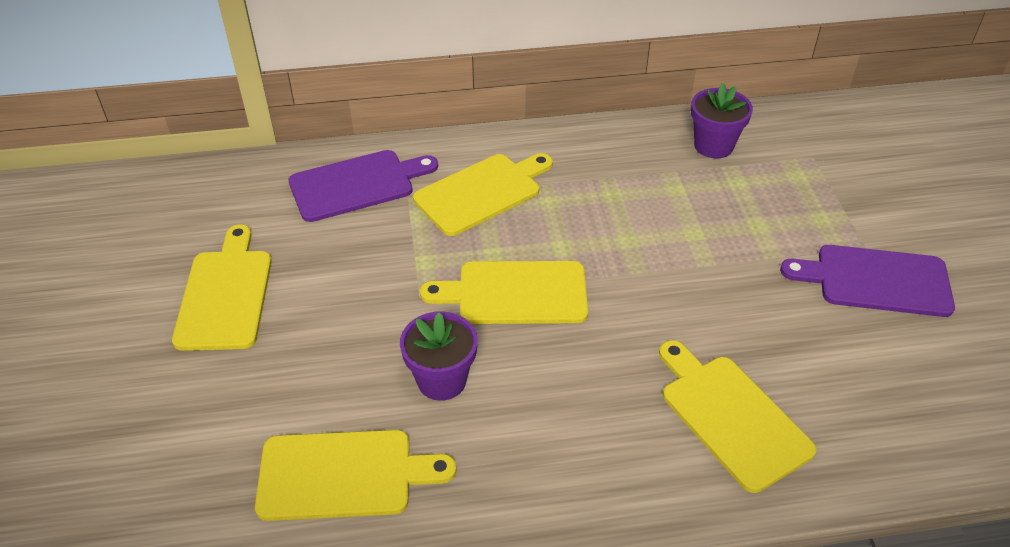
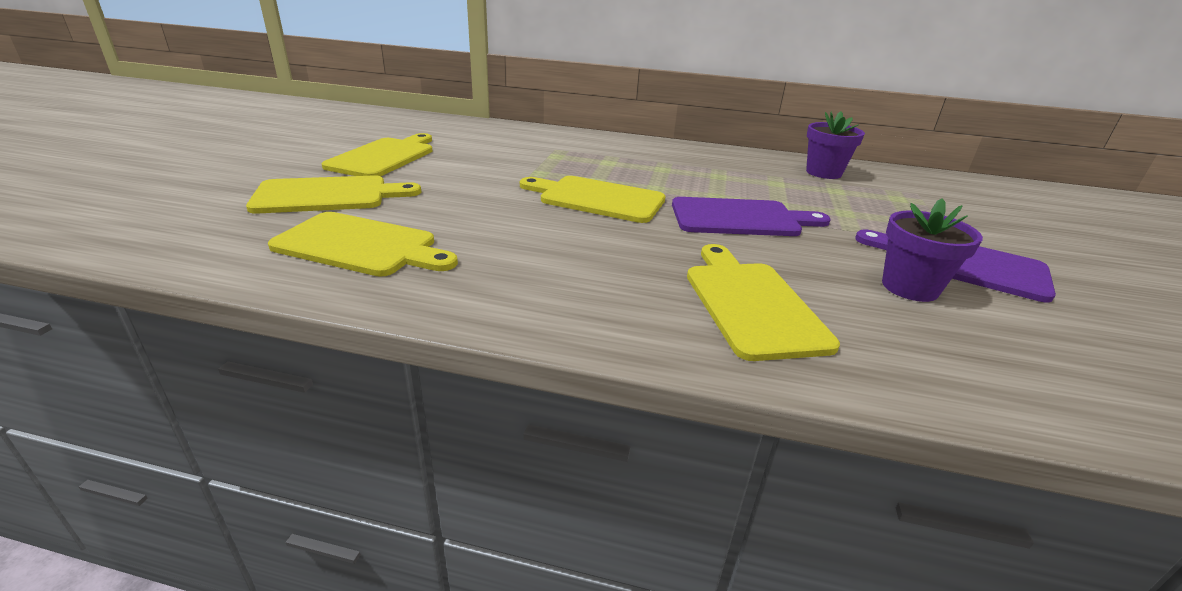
camera: 20 degrees right, 15 degrees down
(357, 185) = (524, 138): purple cutting board -> purple cutting board (740, 218)
(442, 380) = (494, 222): purple flower pot -> purple flower pot (909, 287)
(482, 192) = (612, 156): yellow cutting board -> yellow cutting board (328, 195)

